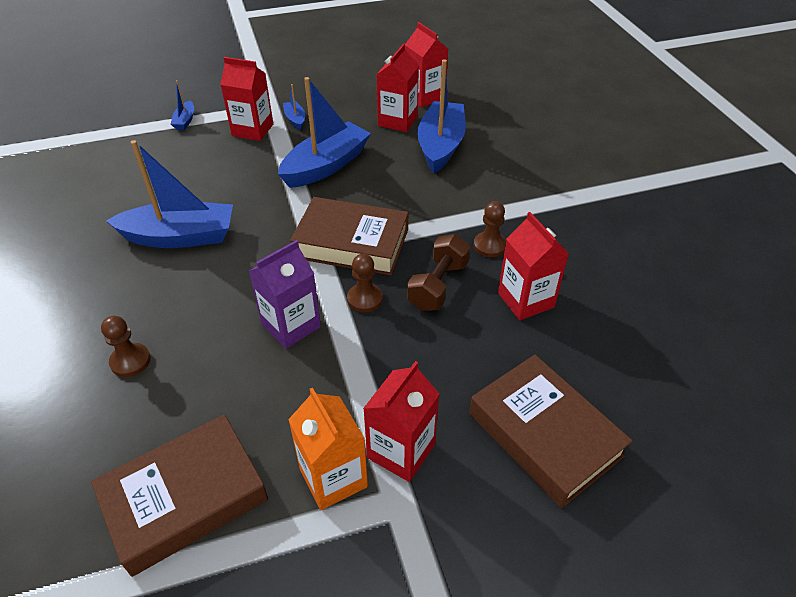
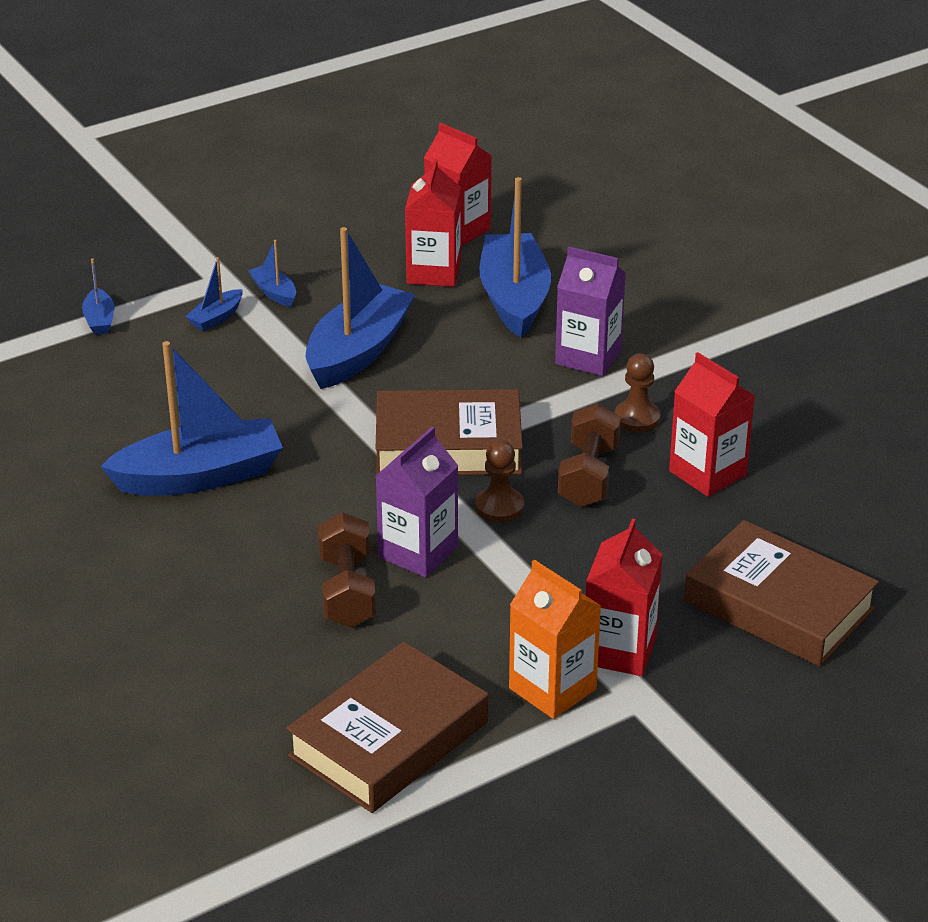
camera: 15 degrees left, 10 degrees down
(130, 361) = (230, 626): brown pawn -> none
(225, 348) = (347, 591): none -> brown dumbbell
(252, 130) = (216, 318): red carton -> blue boat
(473, 194) = (588, 357): none -> purple carton

